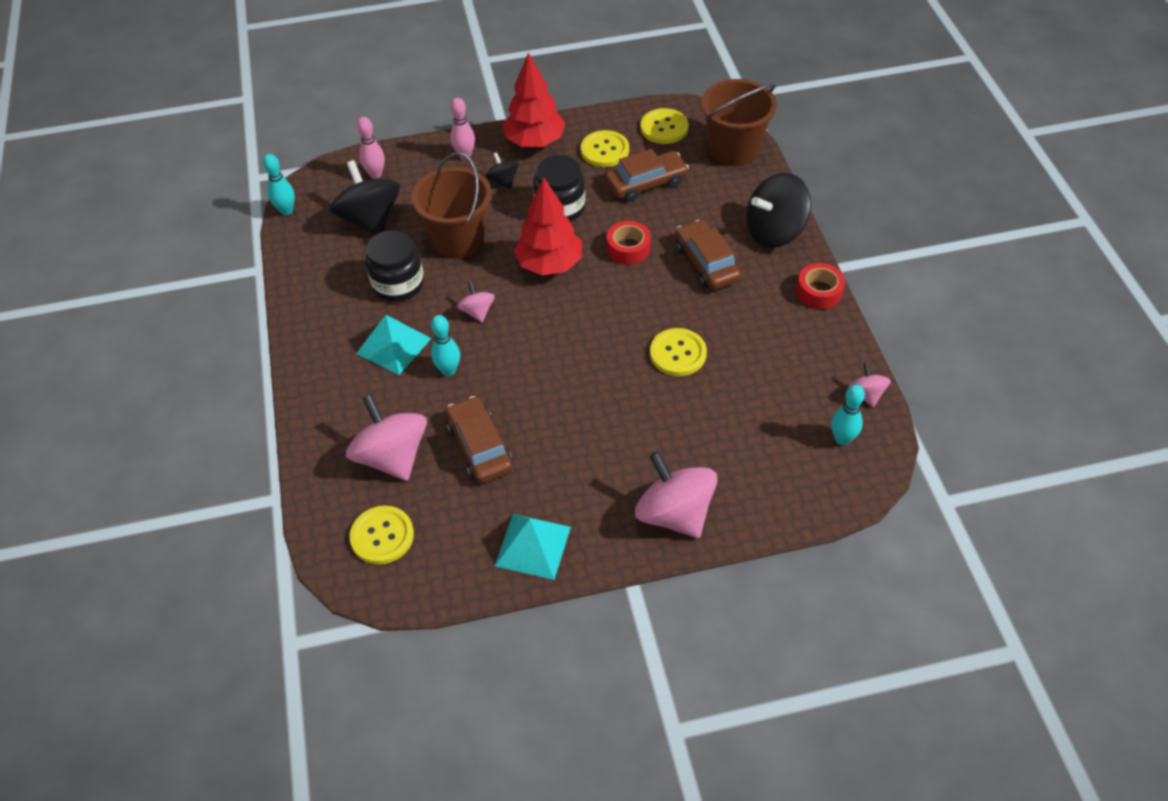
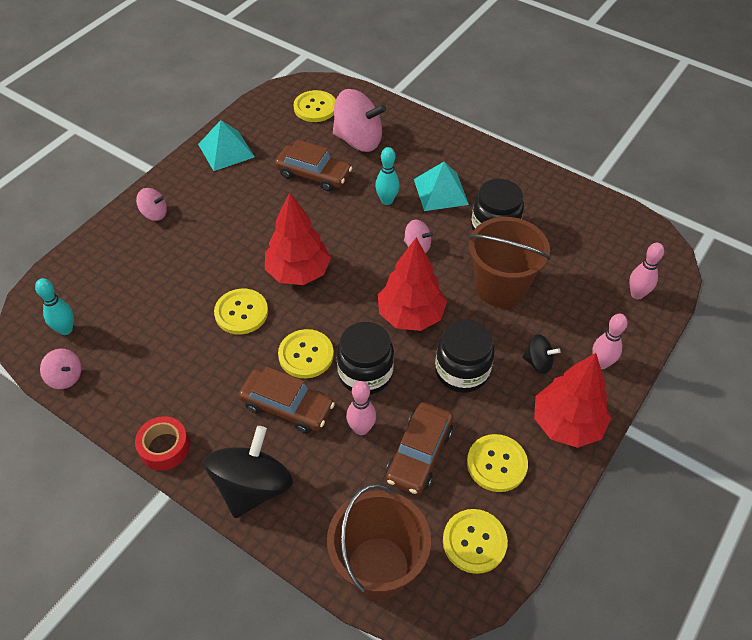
camera: 135 degrees right, 0 degrees up
(286, 211) = (645, 223): turquoise bowling pin -> none
(370, 219) = (582, 257): black spinning top -> none
(597, 356) = (298, 272): none -> red tree
(628, 248) = (365, 373): red tape -> black jar
(658, 288) = (306, 355): none -> yellow button
(668, 218) = (361, 429): none -> pink bowling pin
(674, 513) = (154, 213): pink spinning top -> pink spinning top, size x0.50

